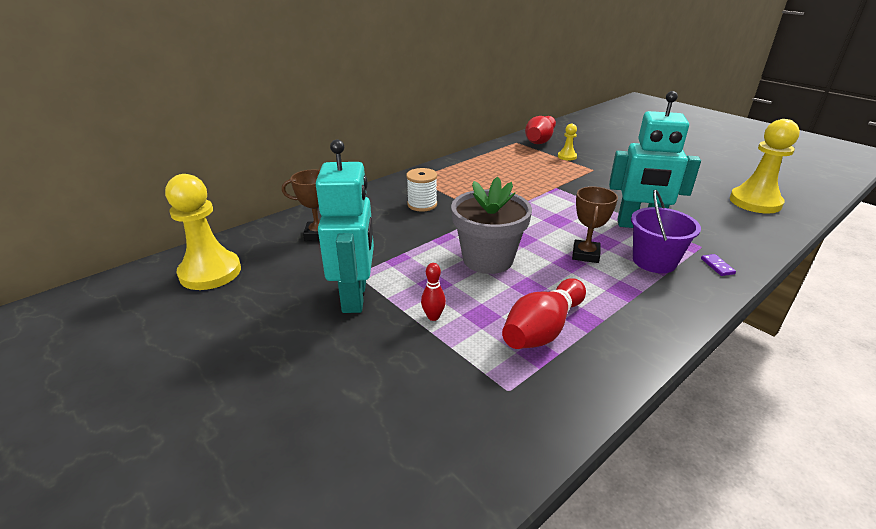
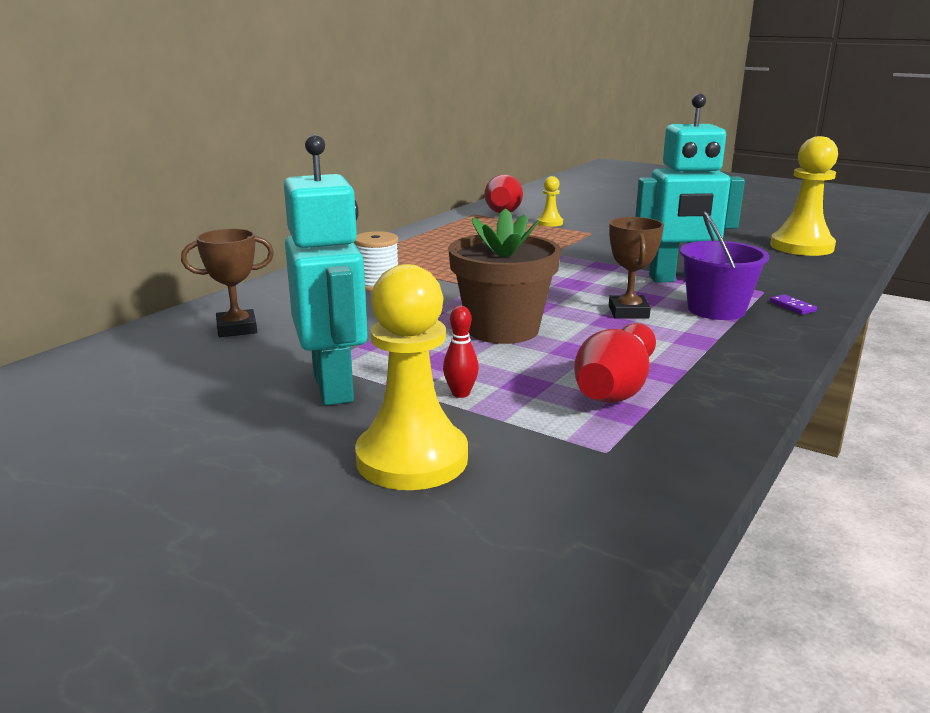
camera: 15 degrees left, 10 degrees down
(210, 272) = (82, 387): yellow pawn -> yellow pawn (412, 459)
(488, 259) = (502, 329): grey flower pot -> brown flower pot

